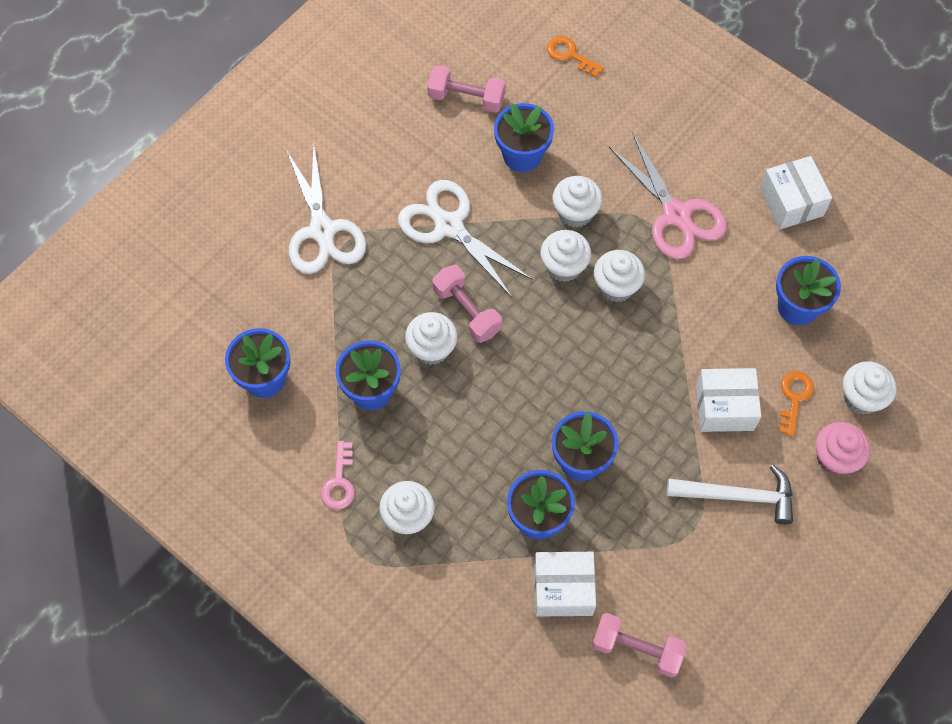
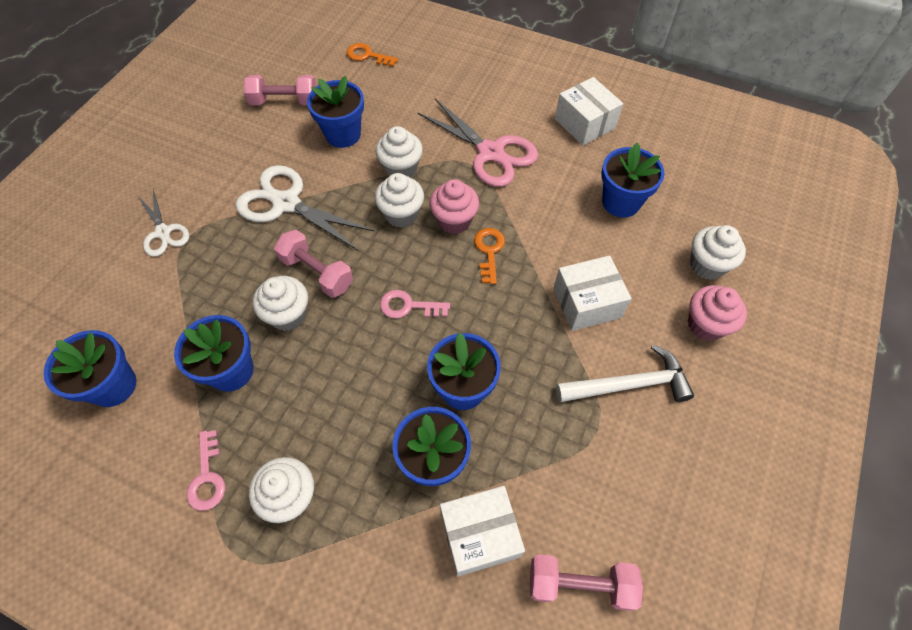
camera: 15 degrees left, 5 degrees down
(322, 230) = (163, 232): white scissors -> white scissors, size x0.59
(549, 368) = (408, 306): none -> pink key
(616, 286) = (454, 221): white cupcake -> pink cupcake
(794, 398) = (647, 280): orange key -> orange key (489, 251)

